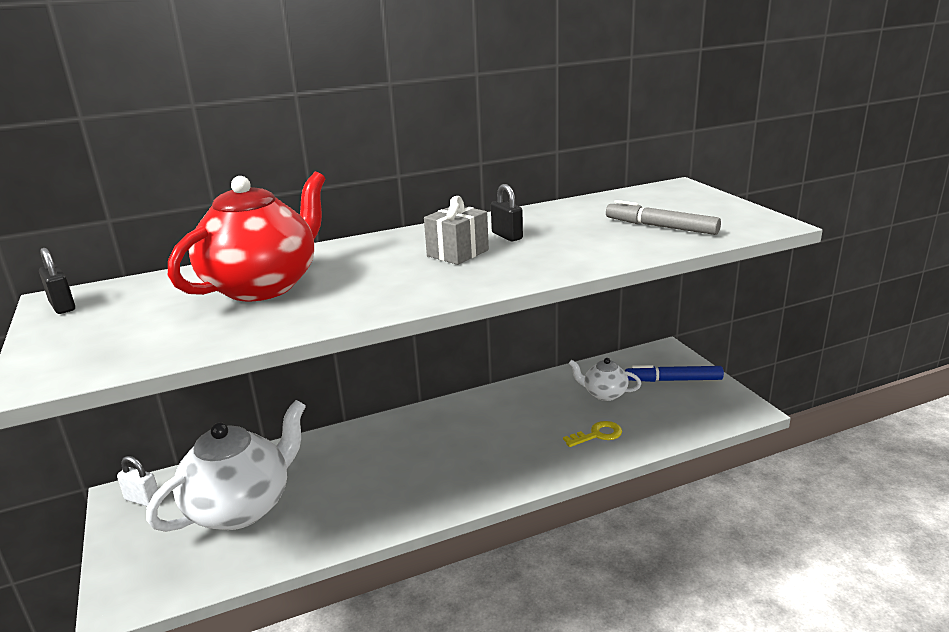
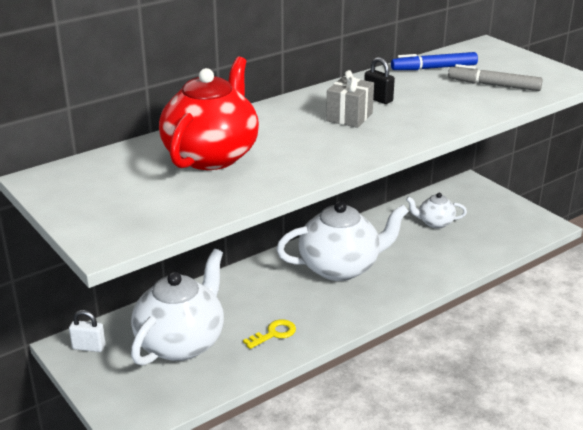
camera: 15 degrees left, 5 degrees up
(62, 306) = (51, 185): black padlock -> none
(468, 436) = (340, 267): none -> white teapot
(597, 435) = (443, 256): yellow key -> yellow key (274, 334)
(673, 380) = (485, 207): blue marker -> blue marker (434, 68)

